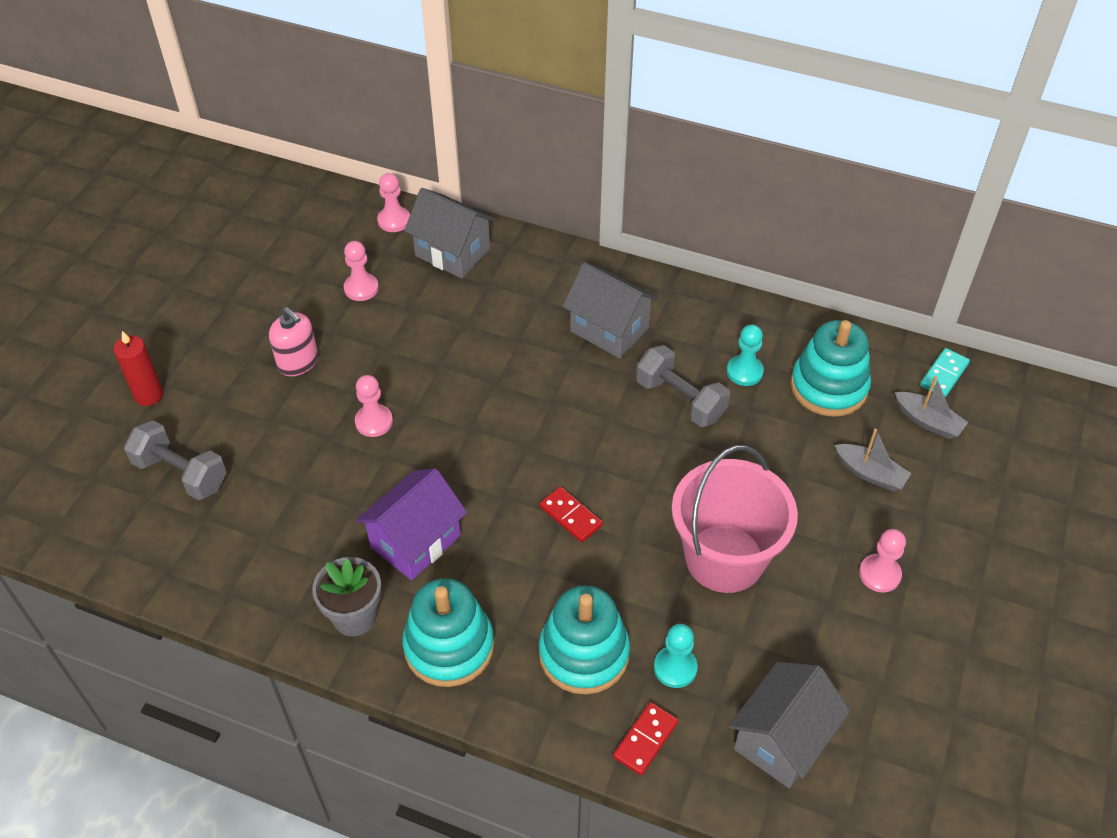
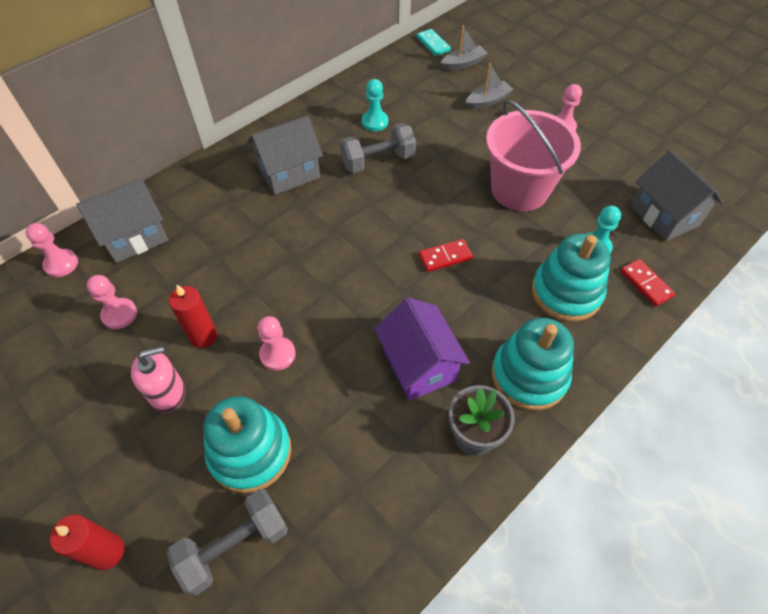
camera: 65 degrees left, 5 degrees up
(367, 358) = (204, 336): none -> red candle
(828, 387) = (412, 91): turquoise stacking toy -> turquoise stacking toy (250, 452)

